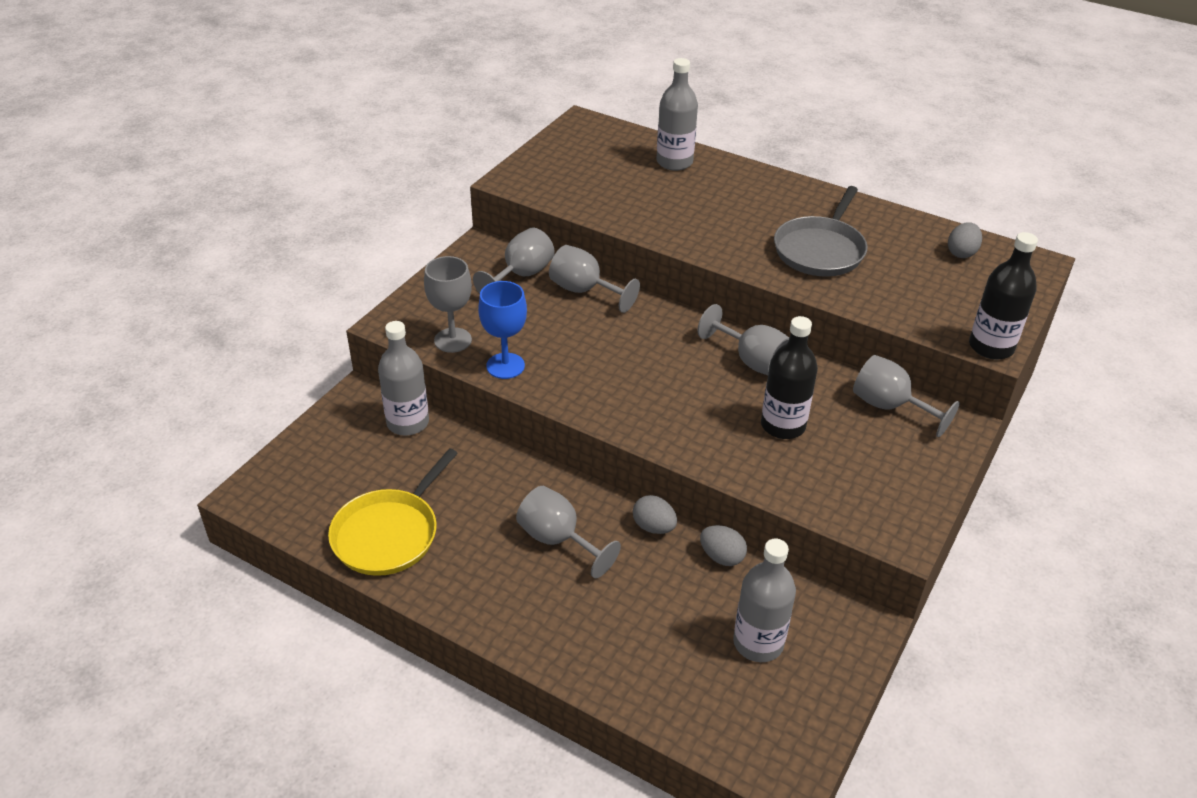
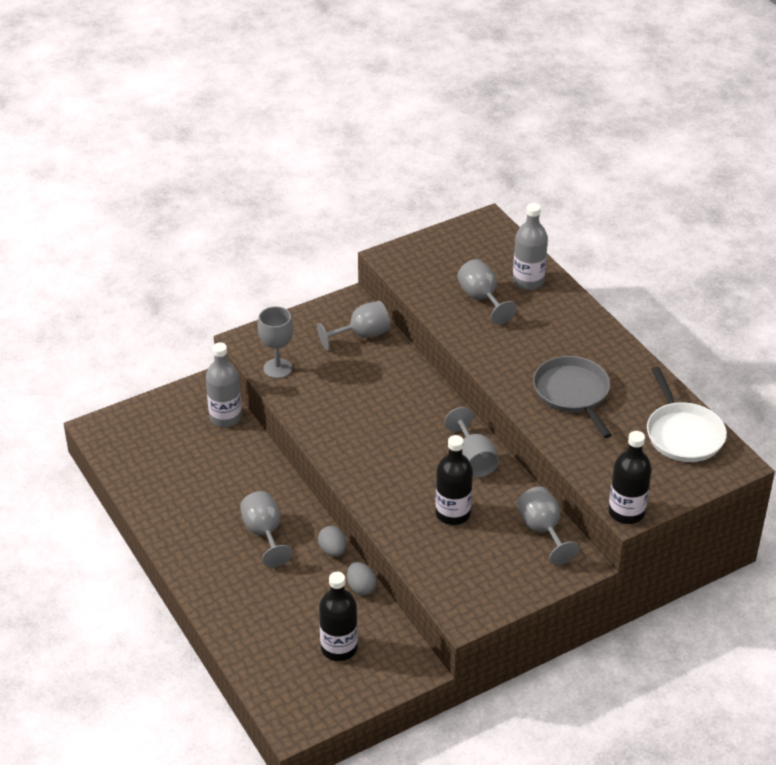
camera: 30 degrees right, 0 degrees up
(389, 534) = (163, 487): yellow pan -> none
(505, 366) = (298, 400): blue goblet -> none
(584, 291) = (397, 363): grey goblet -> grey goblet (481, 299)
(758, 643) = (339, 648): grey bottle -> black bottle
(820, 250) = (572, 393): grey pan -> grey pan turned 105 degrees clockwise
(961, 253) = (683, 434): grey egg -> white pan

